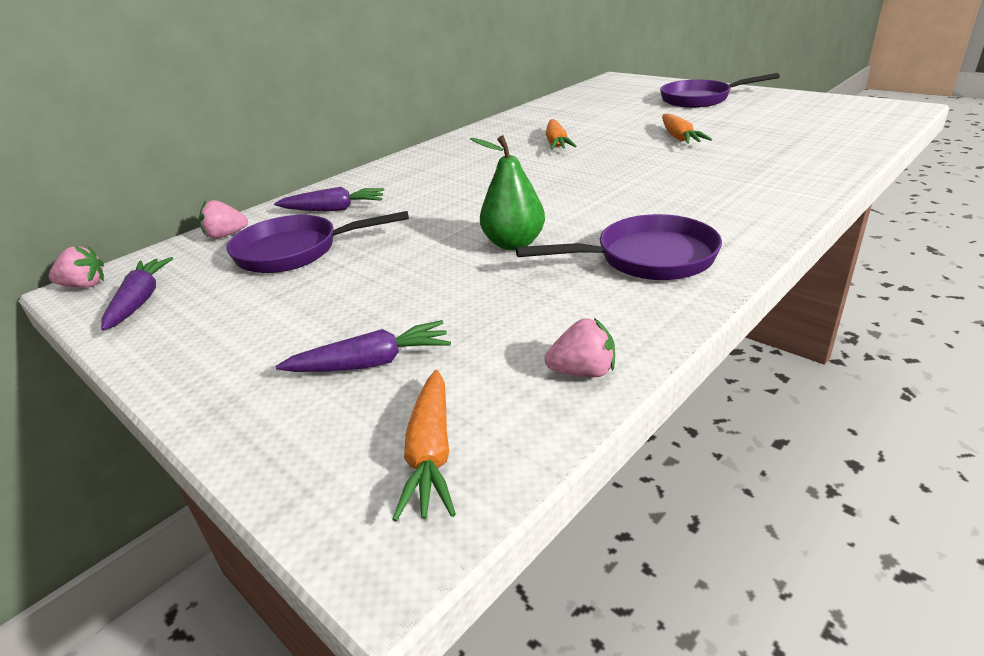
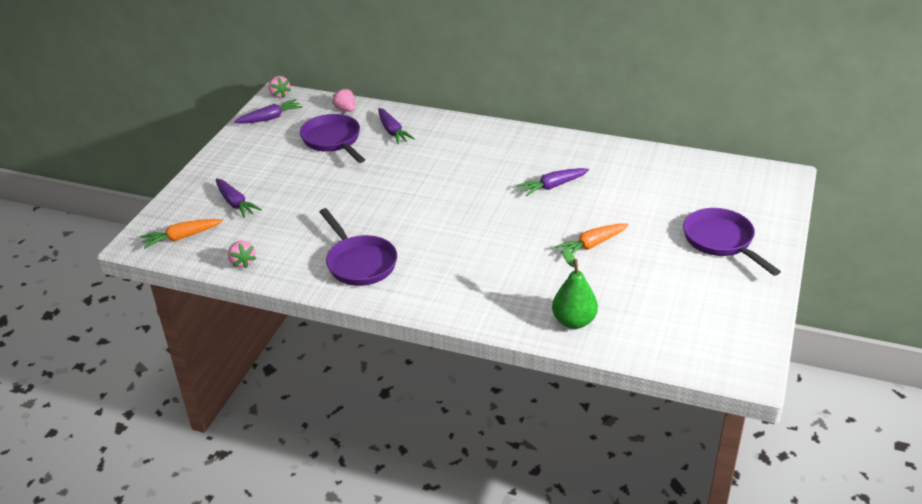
camera: 65 degrees right, 5 degrees up
(513, 244) = (364, 211): green pear -> green pear (574, 321)
(556, 143) = (552, 186): orange carrot -> purple carrot

